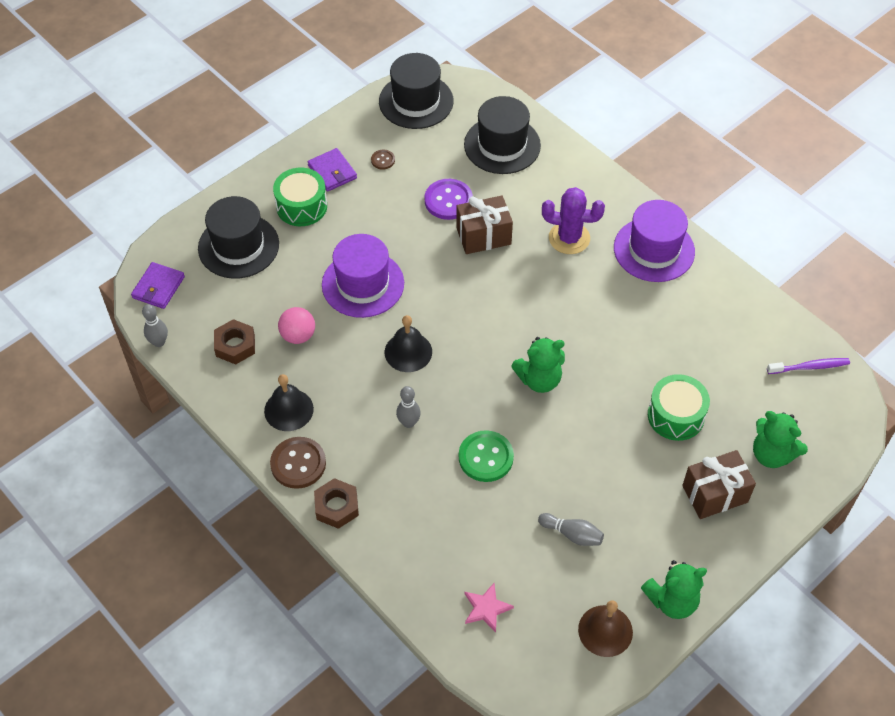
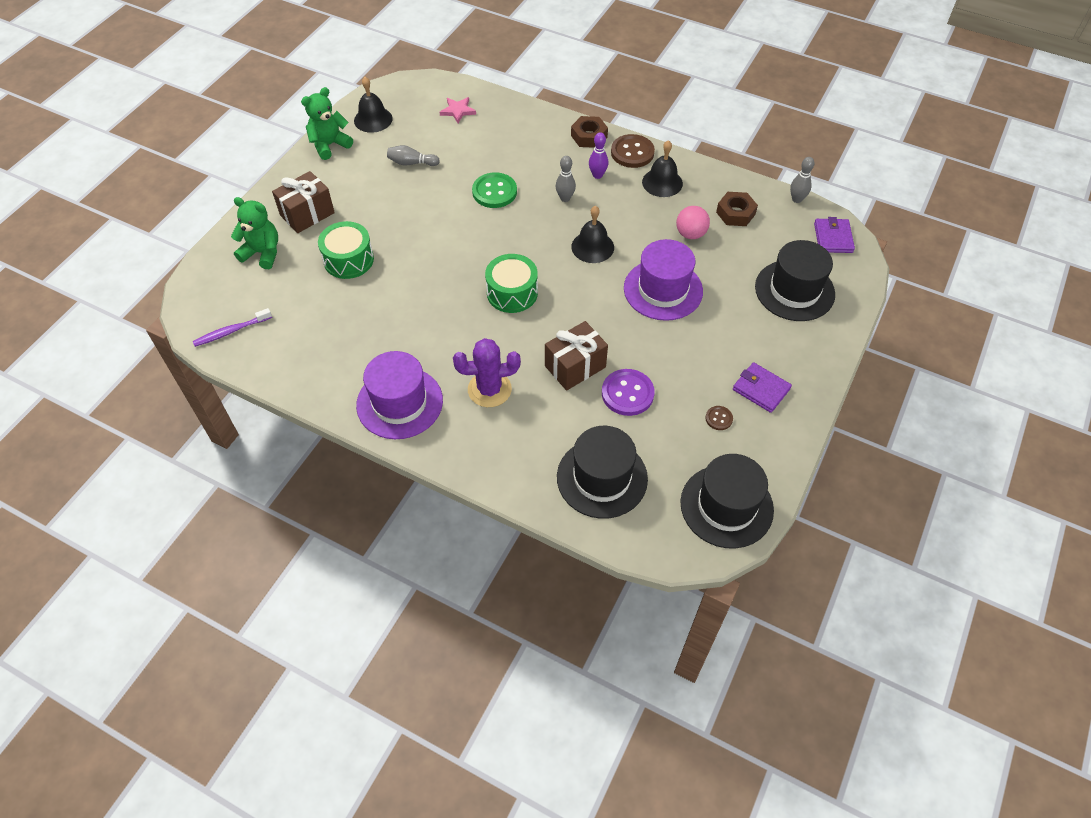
camera: 160 degrees right, 0 degrees up
(301, 206) = (765, 344): green drum -> green drum (512, 293)
(356, 443) = (597, 175): none -> purple bowling pin
(539, 379) = (473, 256): green teddy bear -> none
(605, 630) = (373, 119): brown bell -> black bell

